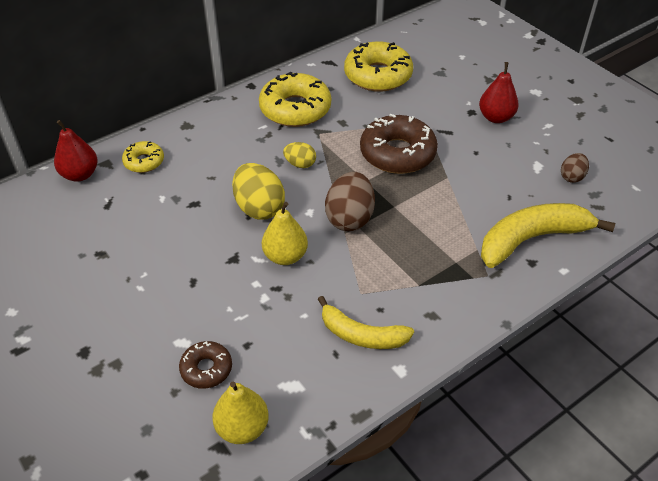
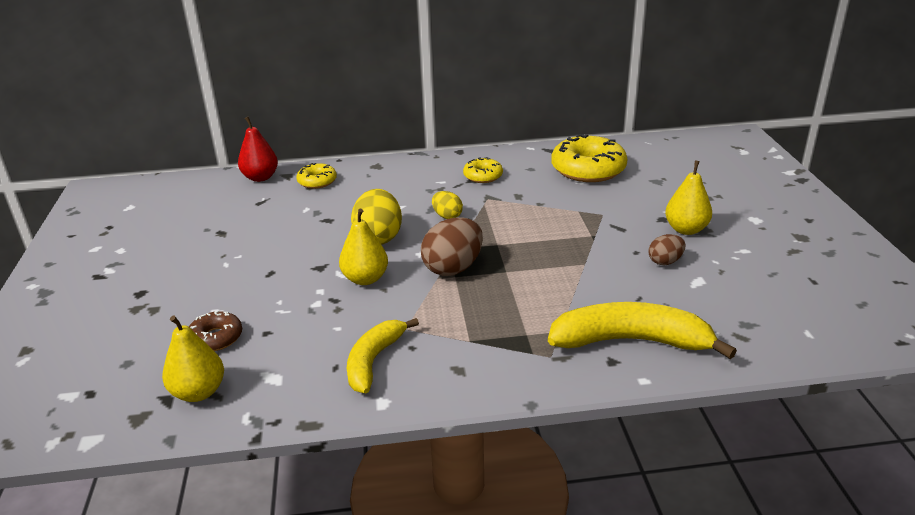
camera: 30 degrees right, 15 degrees down
(295, 109) = (483, 176): yellow donut -> yellow donut, size x0.53
(362, 335) = (374, 361): yellow banana -> yellow banana turned 60 degrees clockwise
(397, 153) = (550, 232): brown donut -> none
(496, 117) = (686, 229): red pear -> yellow pear
(572, 177) = (731, 301): brown egg -> brown egg (665, 261)

